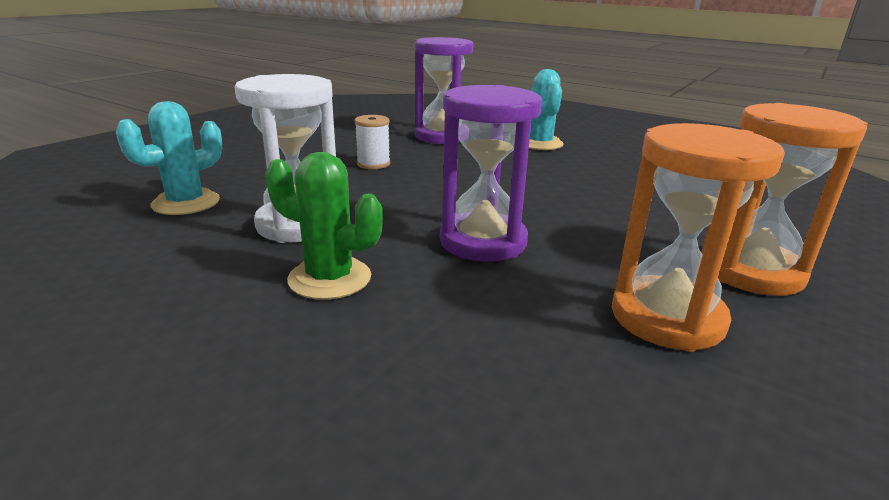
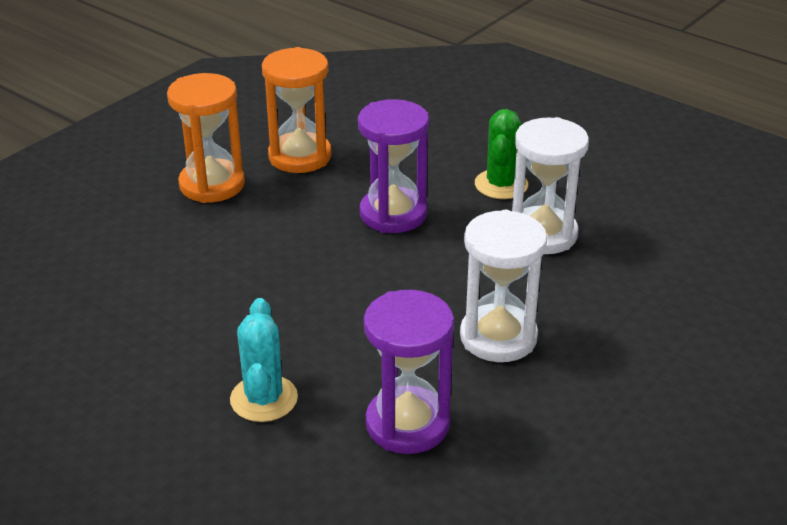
camera: 175 degrees left, 10 degrees up
(186, 203) = (658, 264): turquoise cactus -> none
(330, 278) = (501, 185): green cactus -> green cactus turned 75 degrees clockwise
(373, 164) = (498, 337): white spool -> white hourglass

